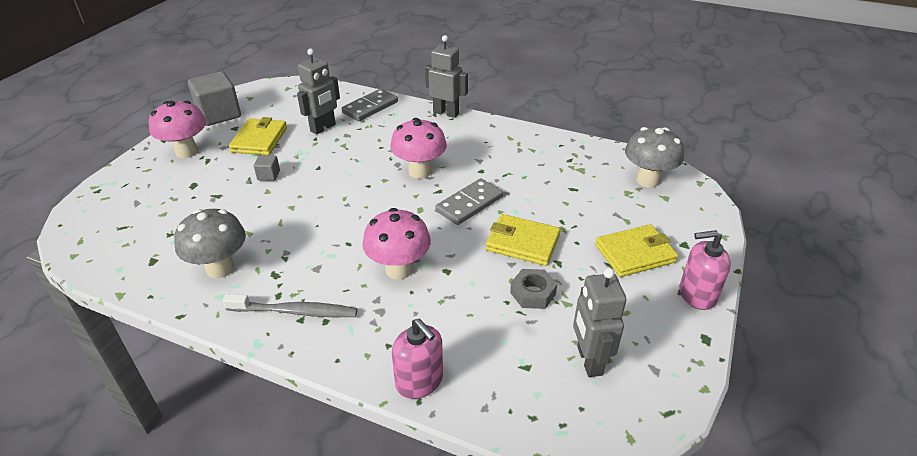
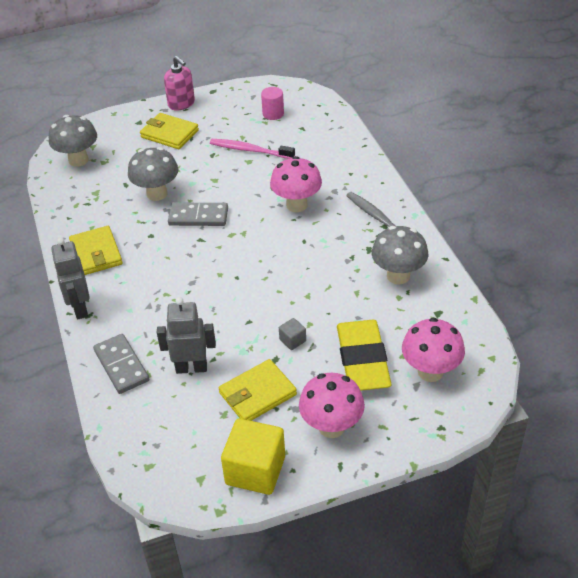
camera: 130 degrees left, 5 degrees up
(197, 194) = (363, 360): none -> yellow eraser
(219, 114) = (255, 470): grey cube -> yellow cube
(370, 107) = (121, 366): grey domino -> grey domino turned 60 degrees clockwise
(419, 171) = (188, 263): pink mushroom -> pink mushroom (430, 372)
(419, 381) = (355, 151): pink soap dispenser -> none
(522, 243) = (211, 175): yellow wallet -> yellow wallet (96, 253)
(533, 293) = (250, 150): grey nut -> pink toothbrush
(535, 198) = (157, 194): none -> grey mushroom
(589, 361) = (273, 114): grey robot -> pink cylinder

